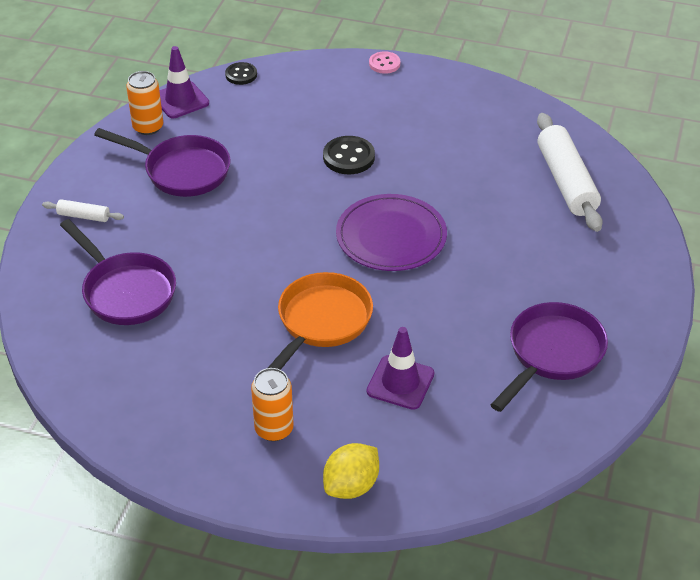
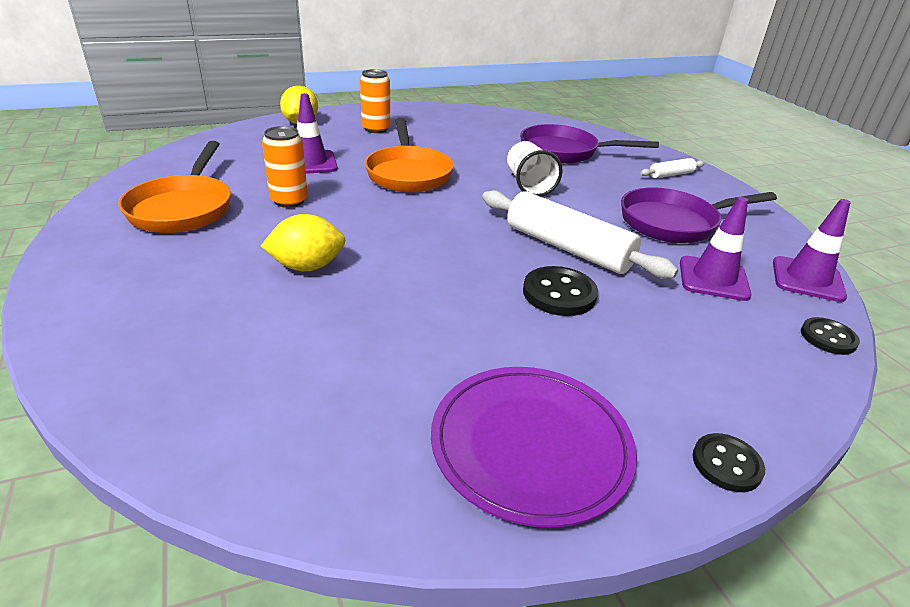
camera: 140 degrees right, 10 degrees down
(148, 127) = (772, 244): orange can -> orange can (289, 201)
(231, 259) = (529, 184): none -> white cup
(238, 125) = (713, 279): none -> purple traffic cone
(384, 64) = (726, 464): pink button -> black button
(391, 236) = (419, 239): purple plate -> purple plate (530, 445)
(489, 245) = (307, 266): none -> yellow lemon
(552, 354) = (183, 208): purple pan -> orange pan
(566, 181) = (246, 381): white rolling pin -> white rolling pin (568, 248)

